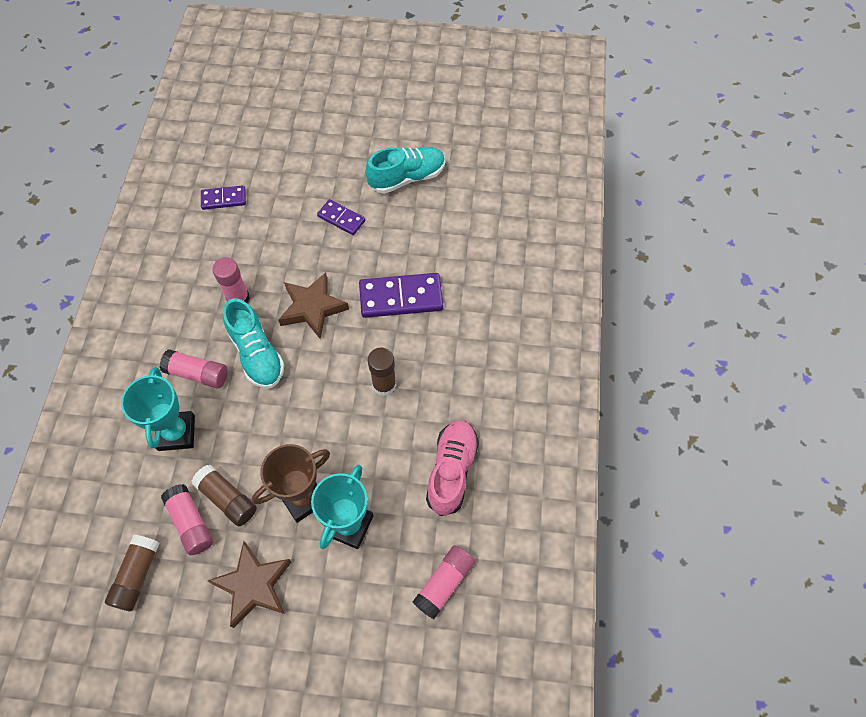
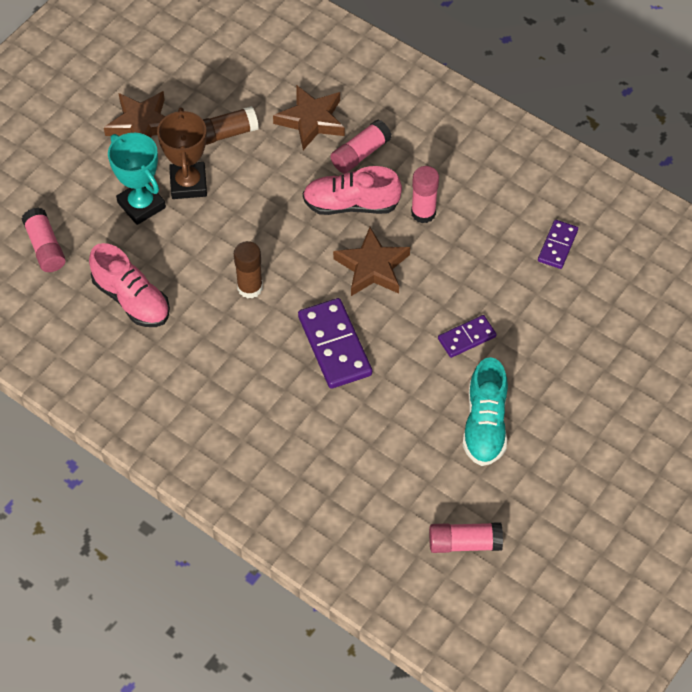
camera: 120 degrees right, 5 degrees down
(137, 575) = (205, 57): brown glue stick -> none
(176, 433) = (311, 120): turquoise trophy -> brown star
(191, 523) = (223, 103): pink glue stick -> pink glue stick (464, 543)
(257, 354) = (351, 204): turquoise shoe -> pink shoe
(401, 297) = (335, 345): purple domino -> purple domino turned 45 degrees counterclockwise

